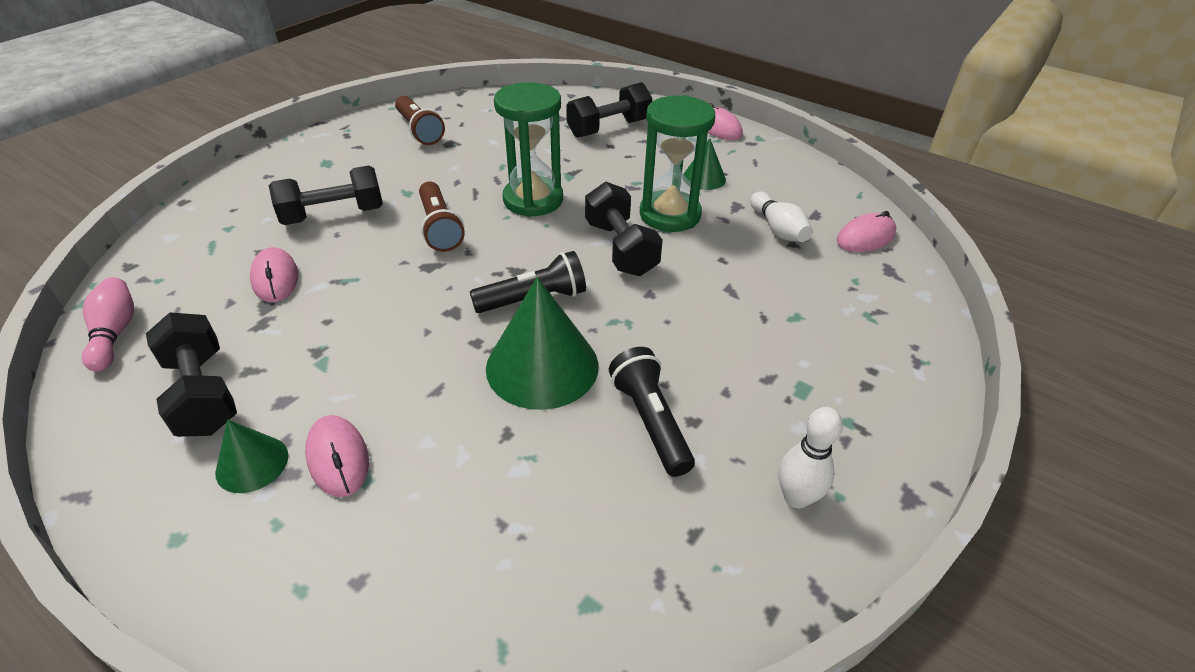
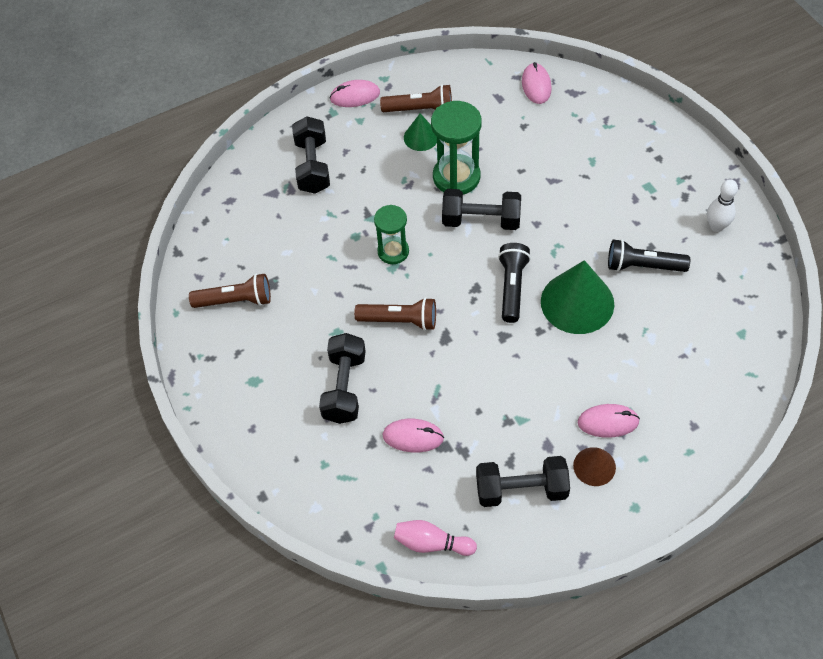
camera: 60 degrees left, 15 degrees up
(252, 463) = (594, 466): green cone -> brown cone
(533, 200) = (393, 251): green hourglass -> green hourglass, size x0.64
(741, 168) = (420, 109): none -> brown flashlight
(778, 229) = (504, 125): white bowling pin -> none

